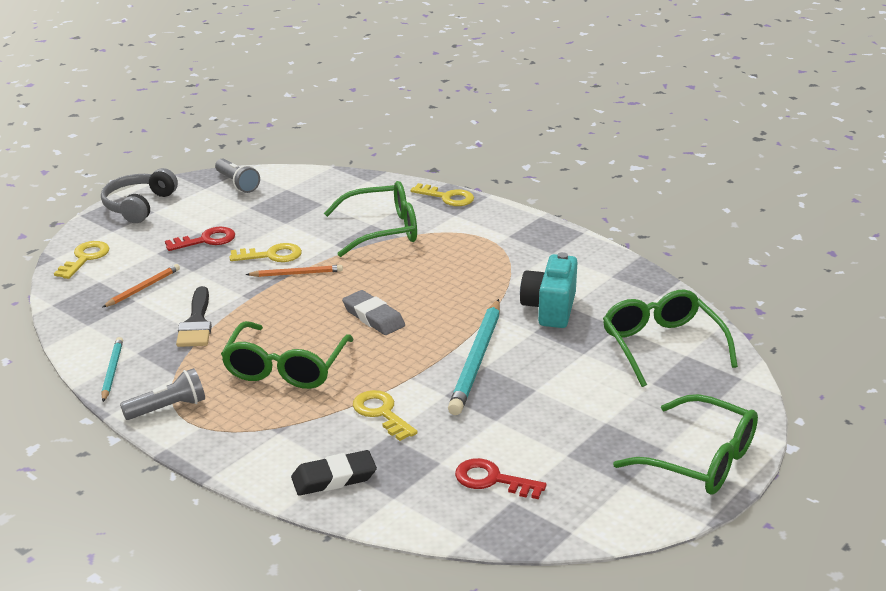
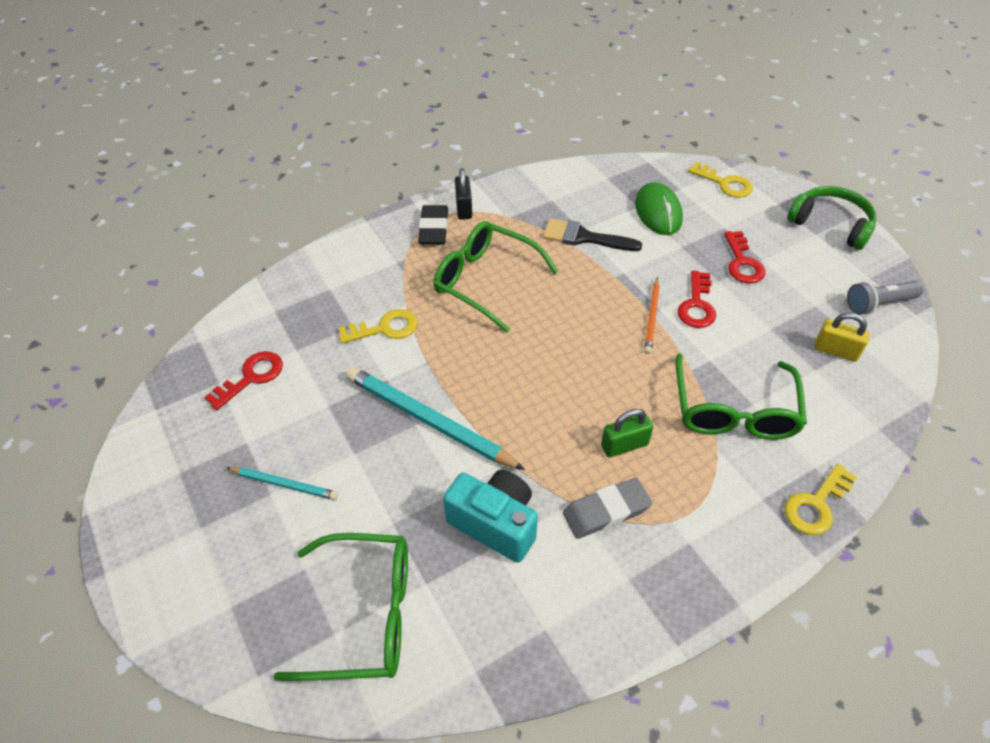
camera: 110 degrees right, 20 degrees up
(112, 371) = (530, 185): turquoise pencil -> turquoise pencil (284, 484)
(138, 205) = (831, 224): grey headphones -> green headphones
(143, 288) = (658, 212): orange pencil -> green mouse
(168, 408) = (464, 208): grey flashlight -> black padlock
(271, 255) = (696, 305): yellow key -> red key
(298, 197) = (835, 351): none -> yellow padlock
(334, 478) = (320, 282): black eraser -> black eraser (433, 228)
(373, 317) = (544, 358): grey eraser -> grey eraser (606, 511)
(443, 268) = (624, 445): none -> green padlock
(699, 460) = (164, 552): green glasses -> none

